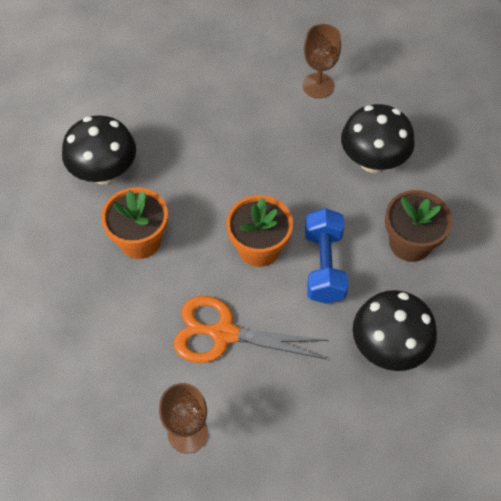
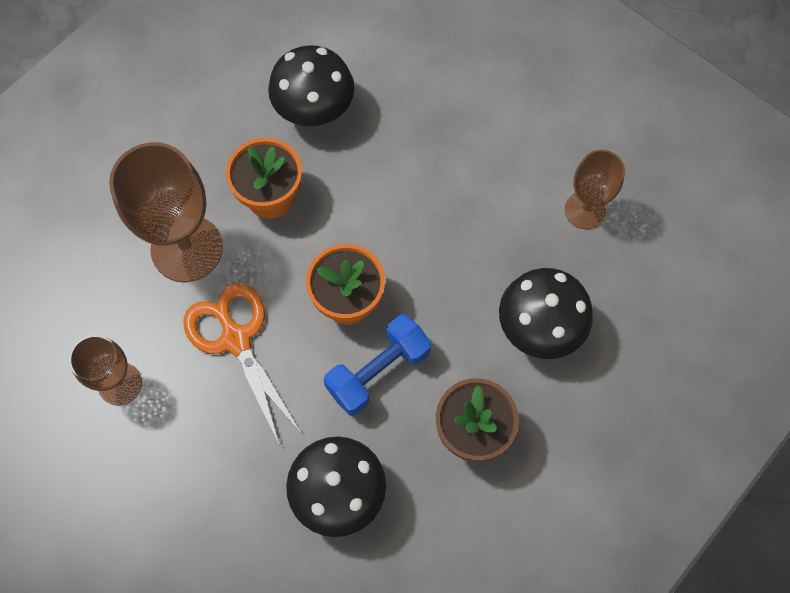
camera: 50 degrees right, 10 degrees up
(126, 318) = (187, 248): none -> brown goblet

